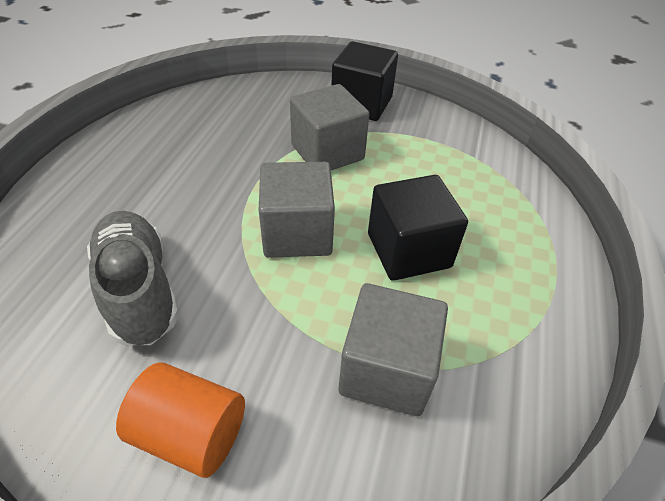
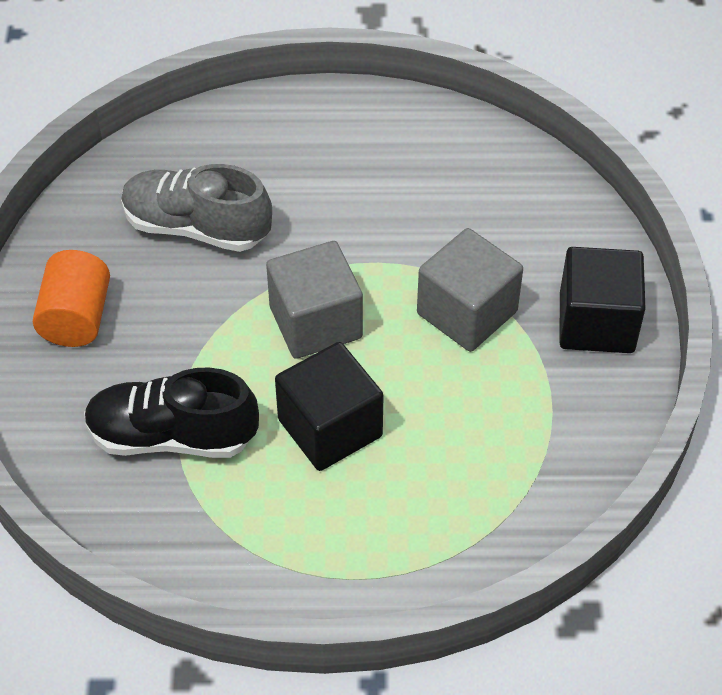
camera: 75 degrees right, 5 degrees up
(139, 290) = (196, 227): grey shoe -> grey shoe turned 120 degrees counterclockwise
(386, 370) = (172, 436): grey cube -> black shoe

